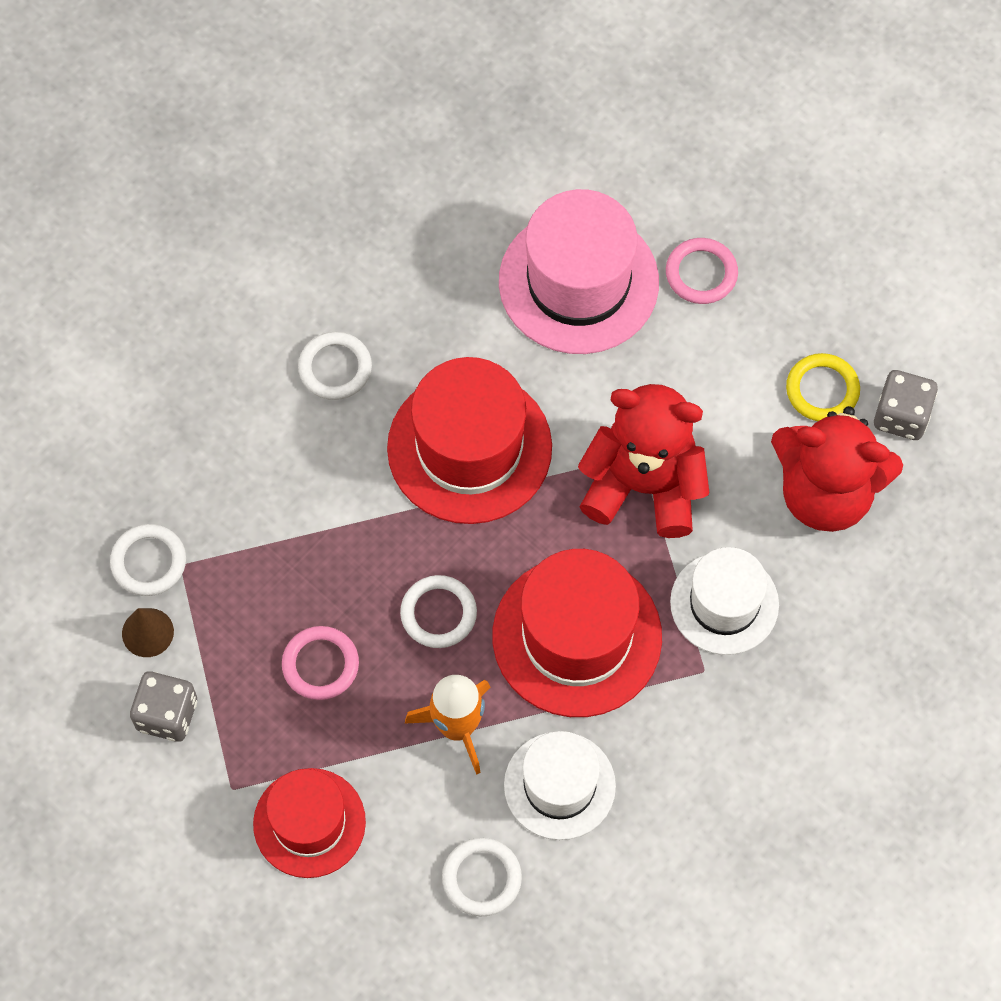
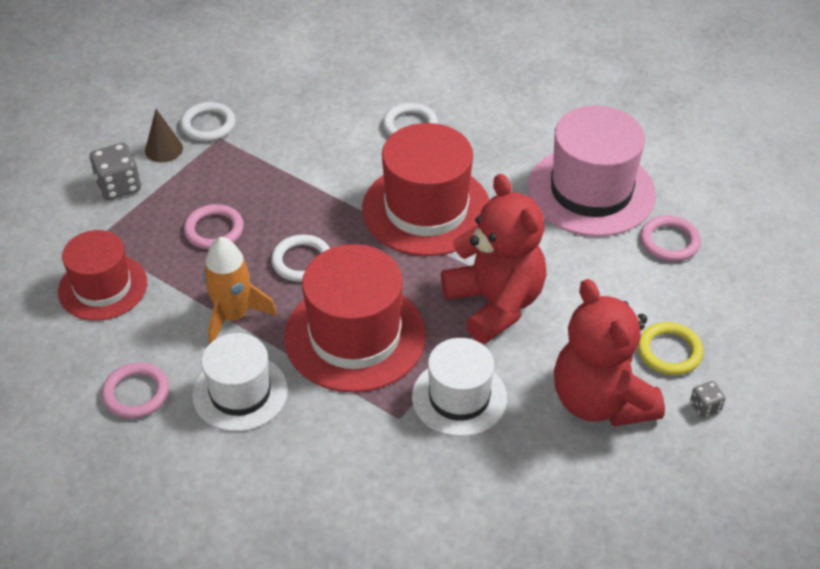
camera: 50 degrees right, 20 degrees down
(481, 878) = (136, 393): white ring -> pink ring
(901, 416) = (705, 407): grey dice -> grey dice, size x0.54

